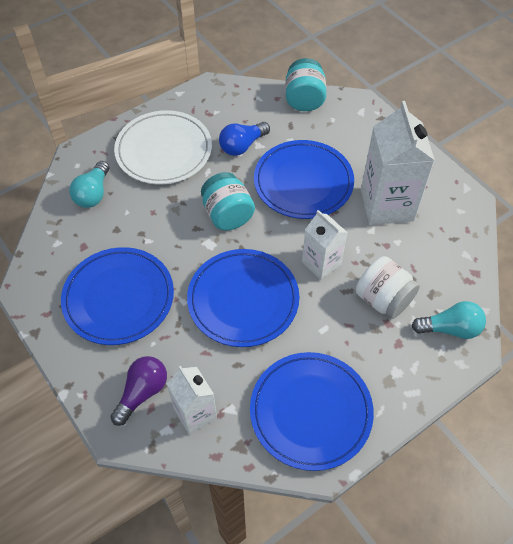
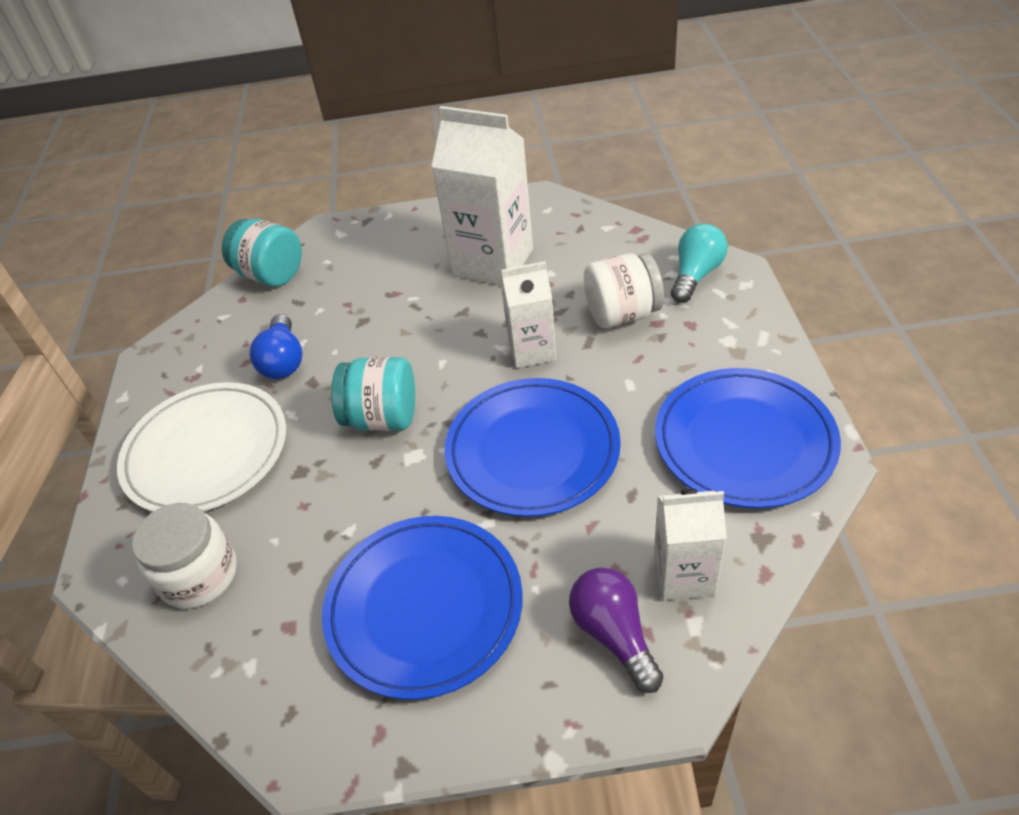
camera: 55 degrees left, 10 degrees down
(93, 193) = (199, 575): turquoise light bulb -> white jar
(303, 182) = (397, 322): blue plate -> none

